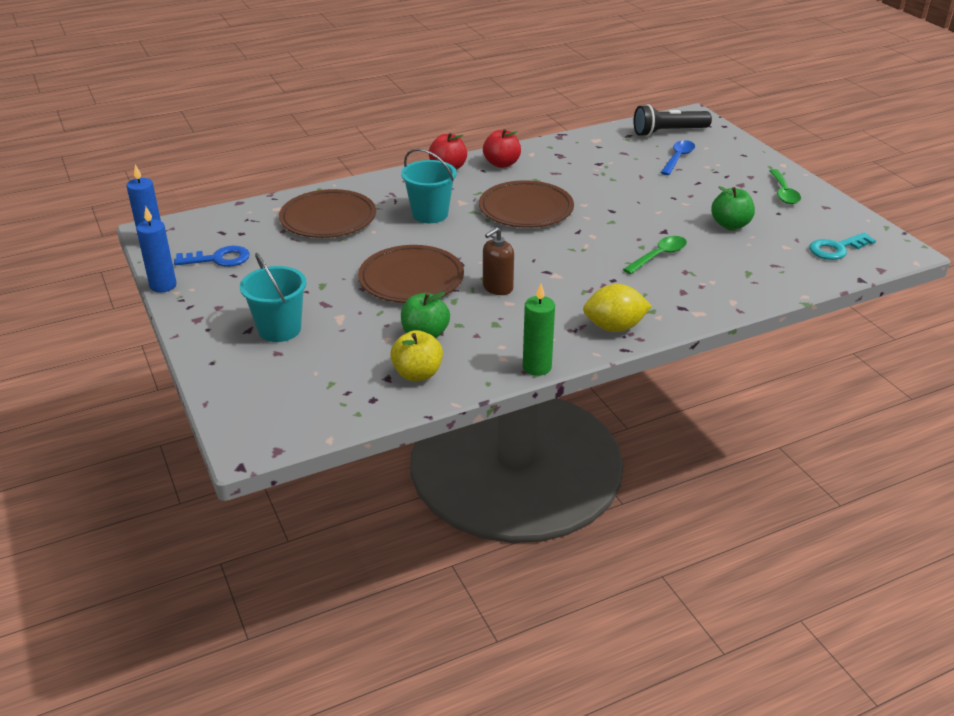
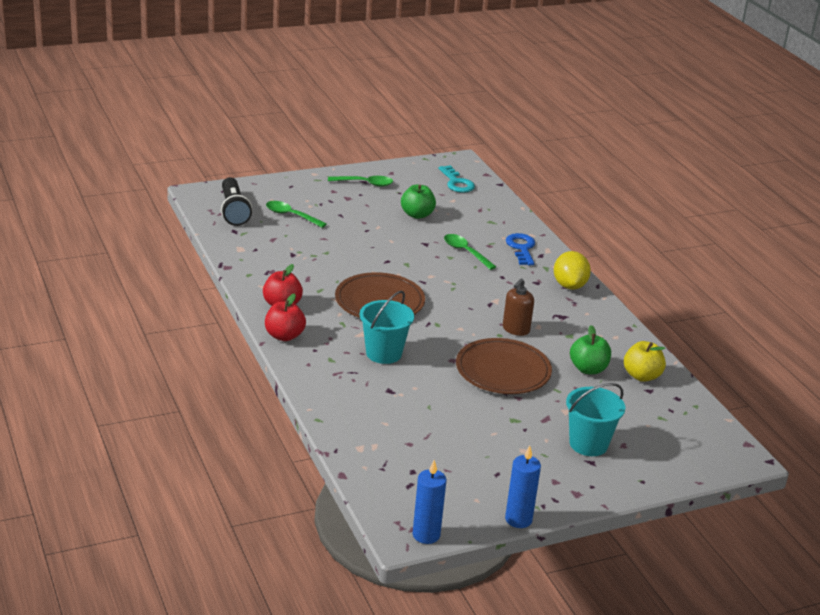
camera: 90 degrees left, 5 degrees down
(219, 259) = (466, 484): blue key -> blue key (521, 248)
(328, 219) = (386, 414): brown plate -> none
(497, 288) = (515, 329): brown soap dispenser -> brown soap dispenser turned 75 degrees clockwise
(537, 367) = (625, 323): green candle -> none
(678, 158) = (291, 215): blue spoon -> green spoon

